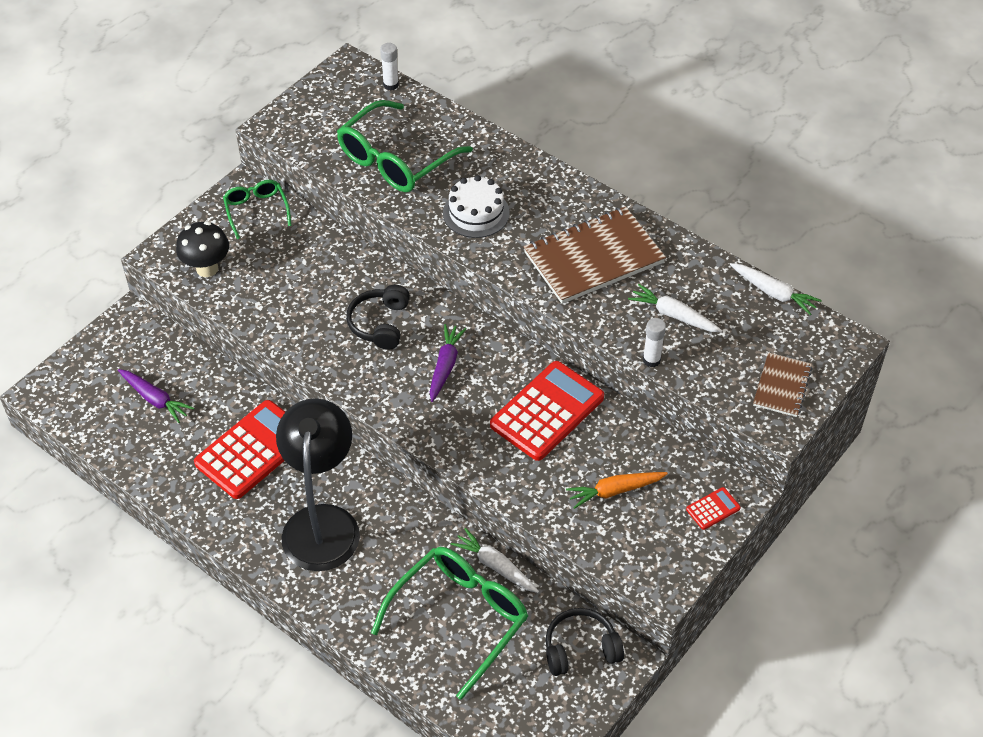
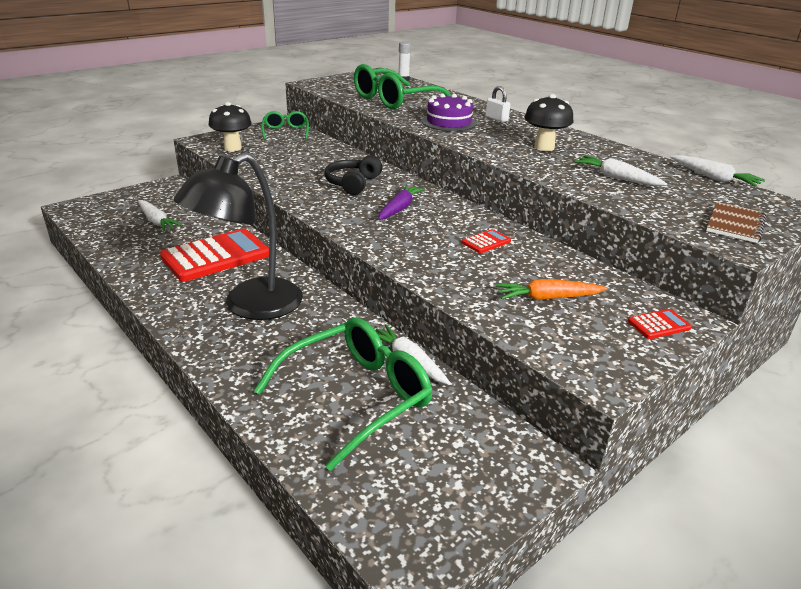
camera: 10 degrees right, 20 degrees down
(155, 399) = (157, 221): purple carrot -> white carrot
(322, 522) = (250, 306): black lamp -> black lamp turned 150 degrees counterclockwise
(476, 213) = (448, 122): white cake -> purple cake
(531, 190) = (496, 119): none -> white padlock
(547, 411) = (486, 242): red calculator -> red calculator, size x0.43
(580, 649) = (490, 446): black headphones -> none
(594, 258) = (544, 147): brown notebook -> black mushroom
(651, 360) = (595, 196): white glue stick -> none

